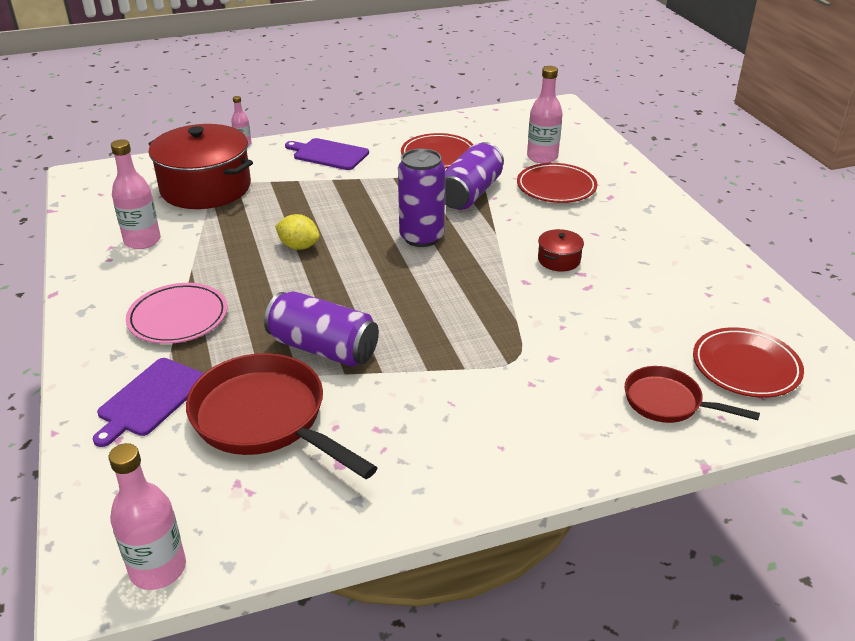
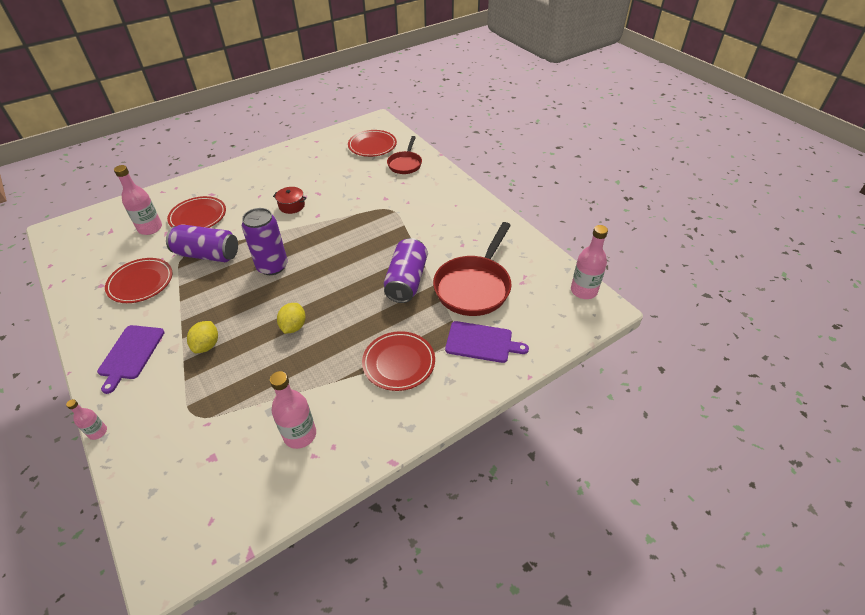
camera: 105 degrees left, 10 degrees up
(178, 317) = (399, 363): pink plate -> red plate
(205, 188) = (197, 426): red pot -> none
(310, 193) = (207, 345): none -> yellow lemon

